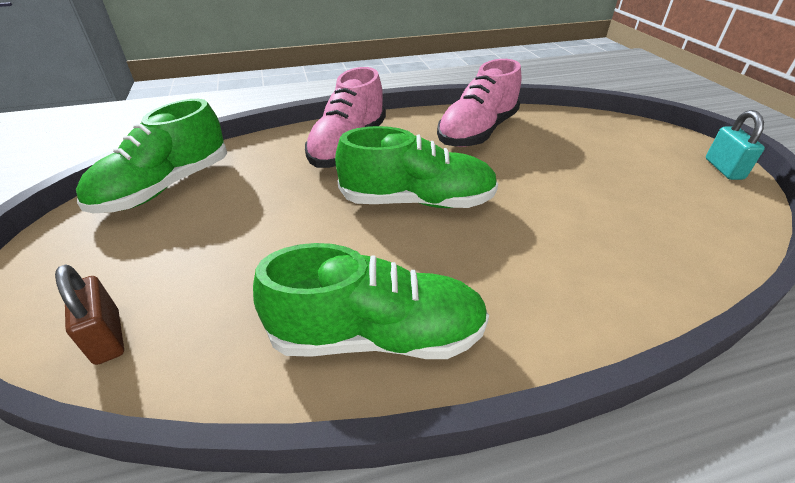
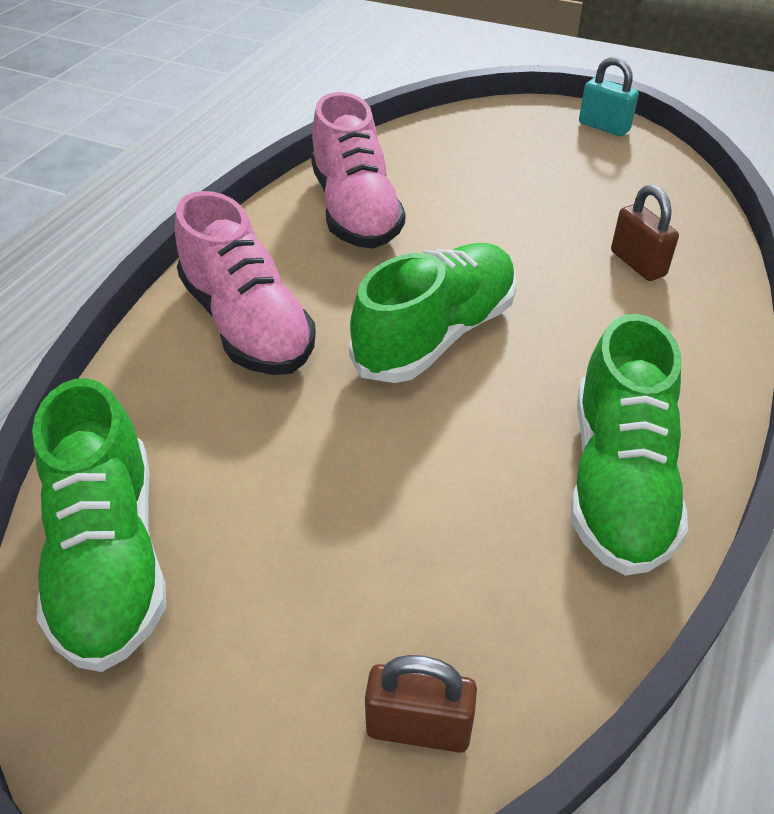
camera: 50 degrees left, 5 degrees up
(377, 336) = (618, 481): green shoe -> green shoe turned 150 degrees clockwise
(609, 247) = (638, 263): none -> brown padlock

